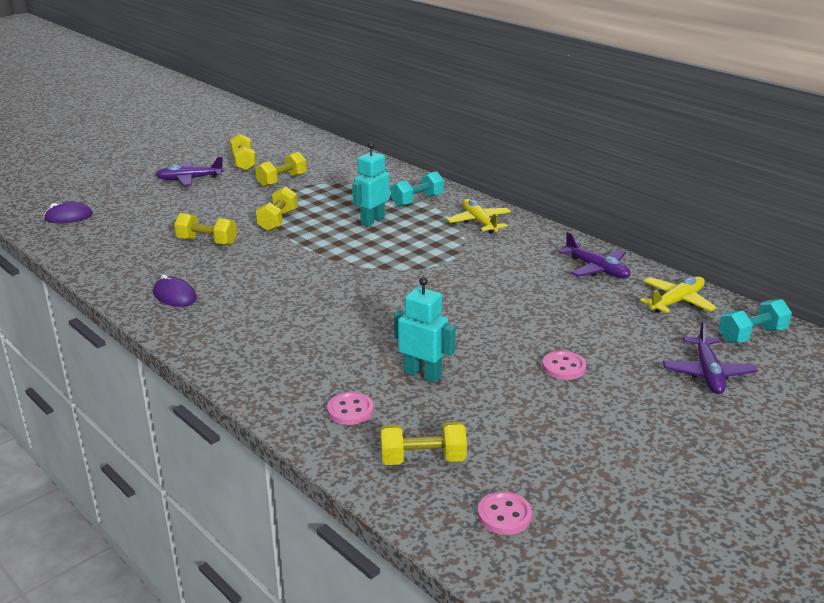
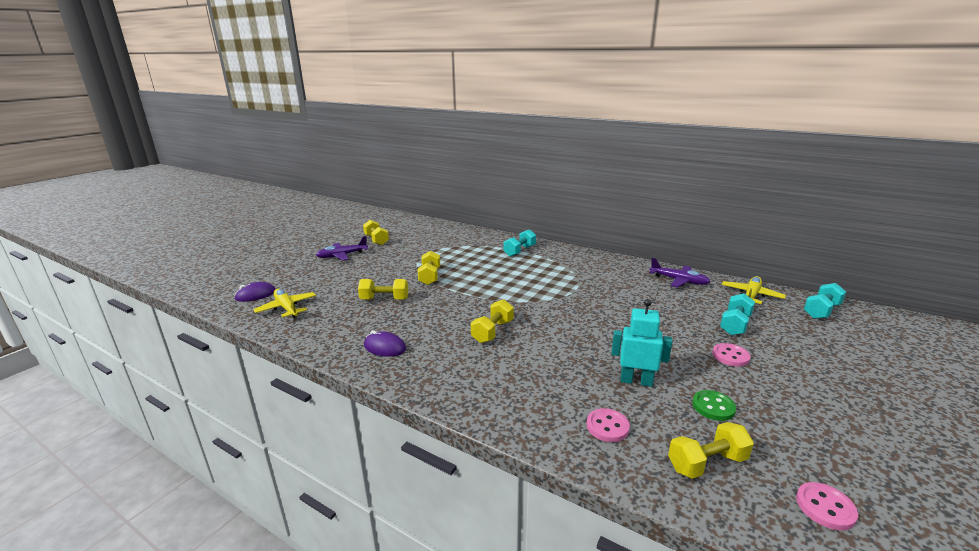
camera: 15 degrees left, 5 degrees down
(282, 180) = (413, 249): yellow dumbbell -> yellow dumbbell (493, 331)
(372, 220) = (499, 268): turquoise robot -> none
(479, 222) = (573, 260): yellow plane -> yellow plane (287, 308)
(484, 413) = (713, 407): none -> green button
(611, 333) = (735, 324): none -> turquoise dumbbell
(707, 373) = (827, 343): purple plane -> none

